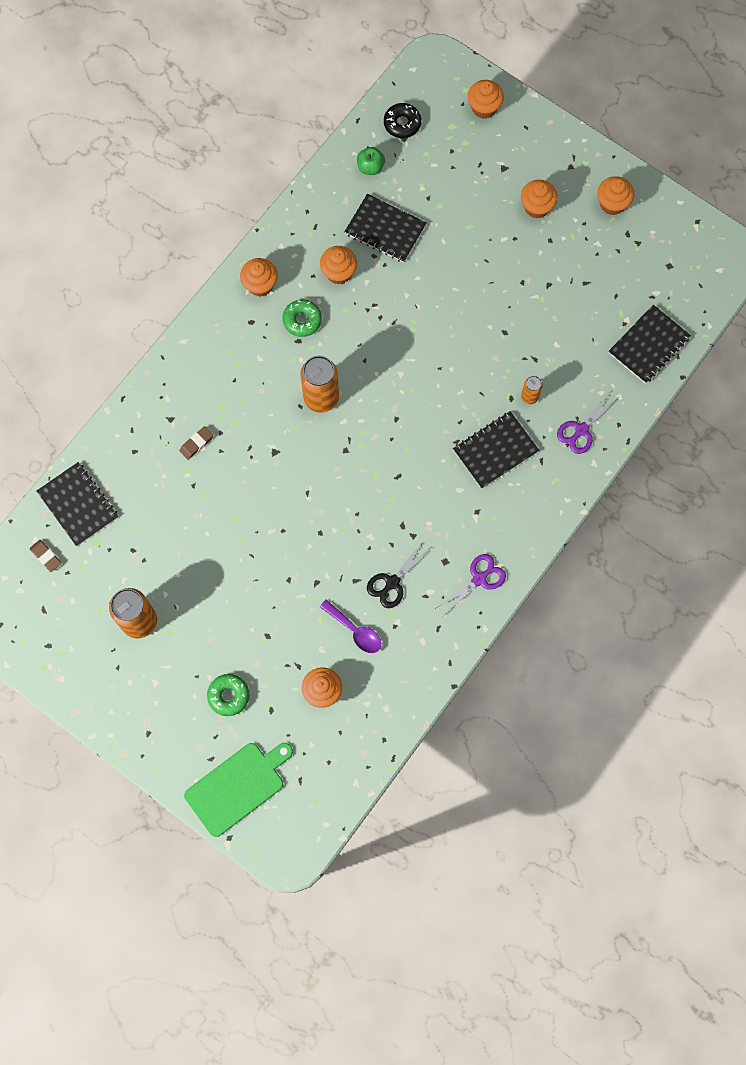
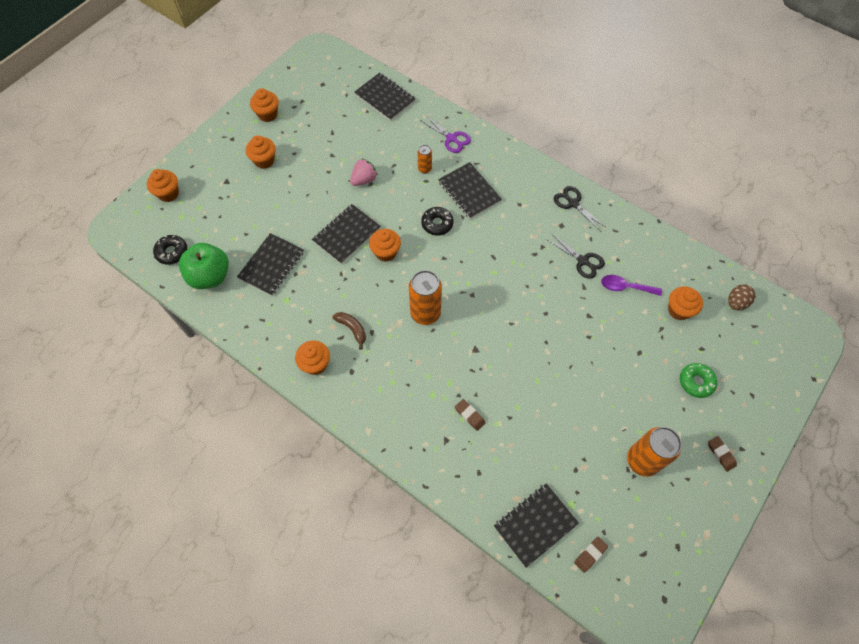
camera: 90 degrees left, 10 degrees down
(143, 708) = (721, 454): none -> brown eraser
(237, 786) = (770, 373): green cutting board -> none
(302, 320) = (352, 329): green donut -> brown banana
(332, 764) = (736, 303): none -> brown egg
(339, 273) = (309, 300): orange cupcake -> orange cupcake (386, 252)
(355, 630) = (625, 287): purple spoon -> purple spoon turned 120 degrees counterclockwise
(370, 167) = (210, 276): green apple -> green apple, size x1.89
(428, 308) = (346, 235): none -> black notebook
(445, 411) = (437, 224): none -> black donut
(479, 579) = (573, 203): purple scissors -> black scissors
(510, 324) = (364, 180): none -> pink strawberry

